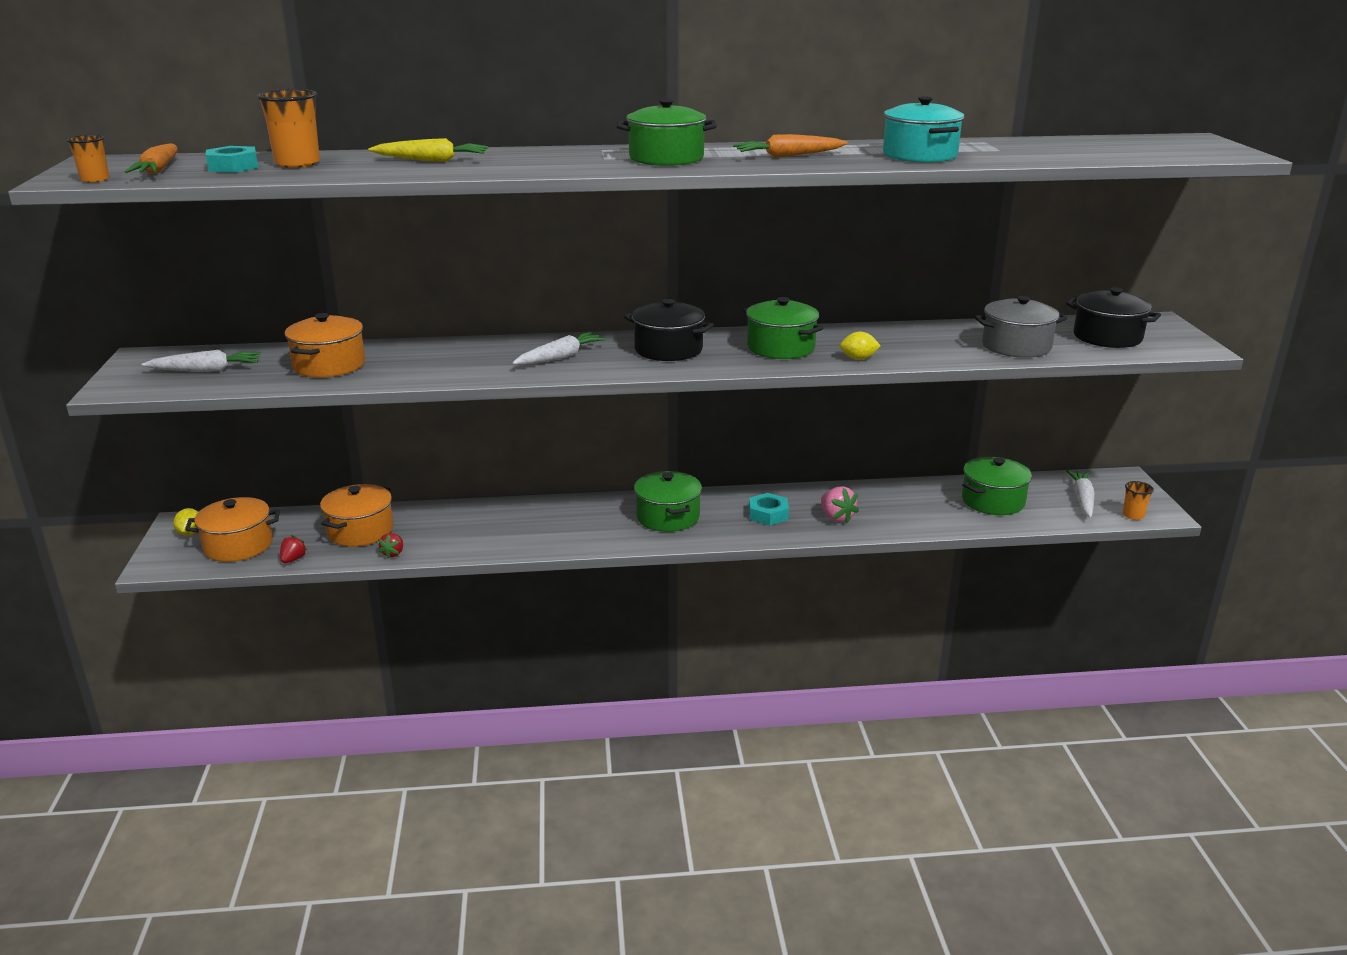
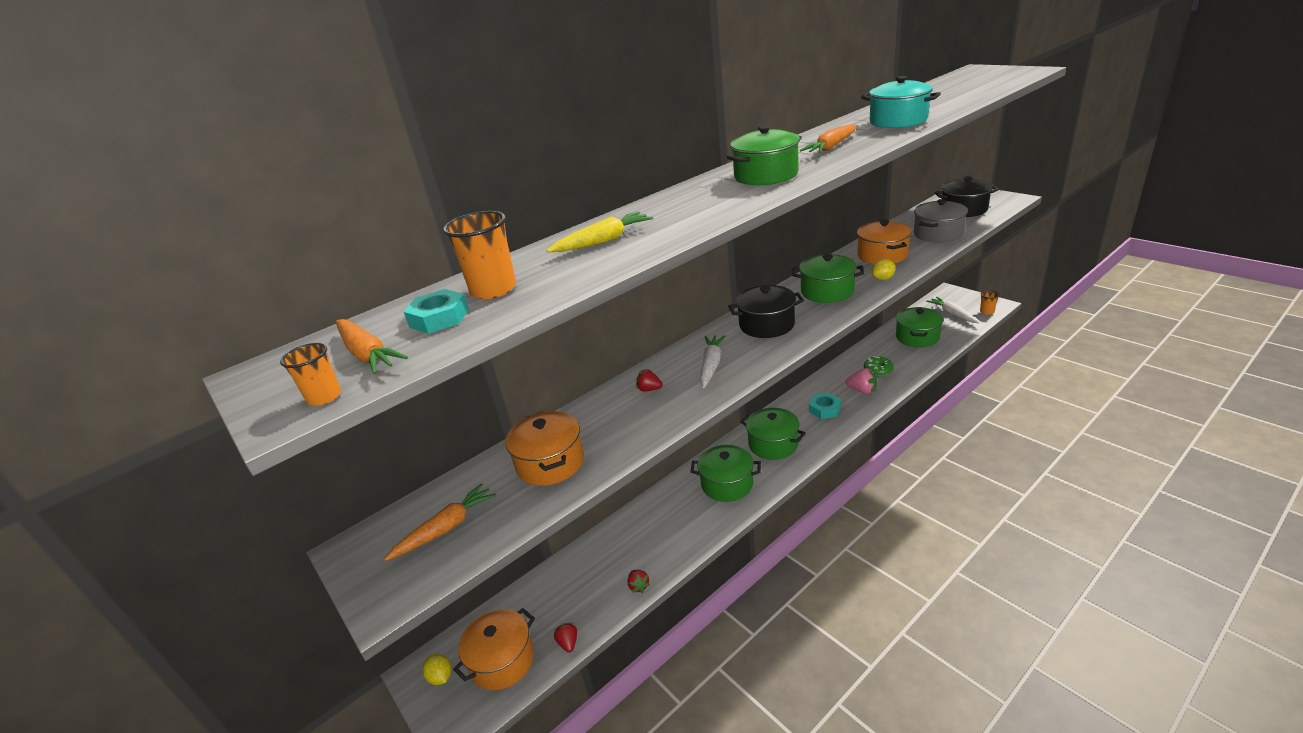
camera: 30 degrees left, 5 degrees up
(206, 370) = (446, 528): white carrot -> orange carrot
(360, 531) = (585, 582): orange pot -> orange pot (882, 255)
(482, 353) = (649, 389): none -> red strawberry
(575, 525) = (727, 484): none -> green pot
(888, 509) = (878, 370): none -> green donut

